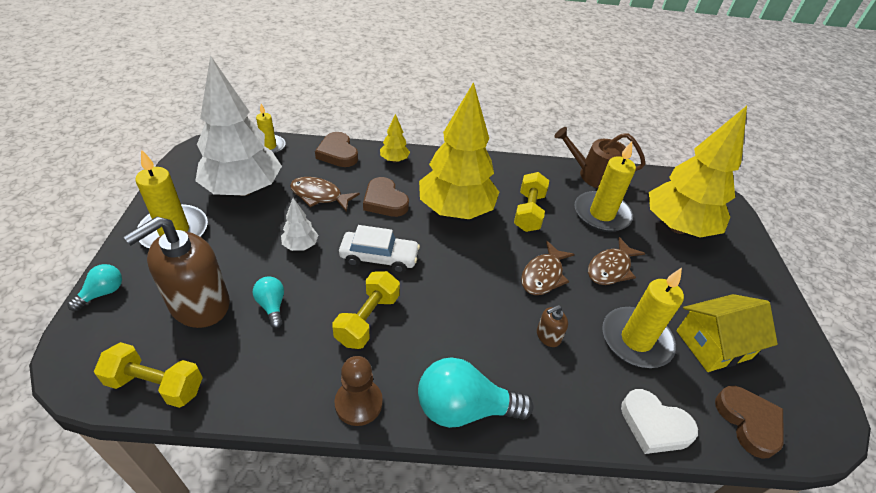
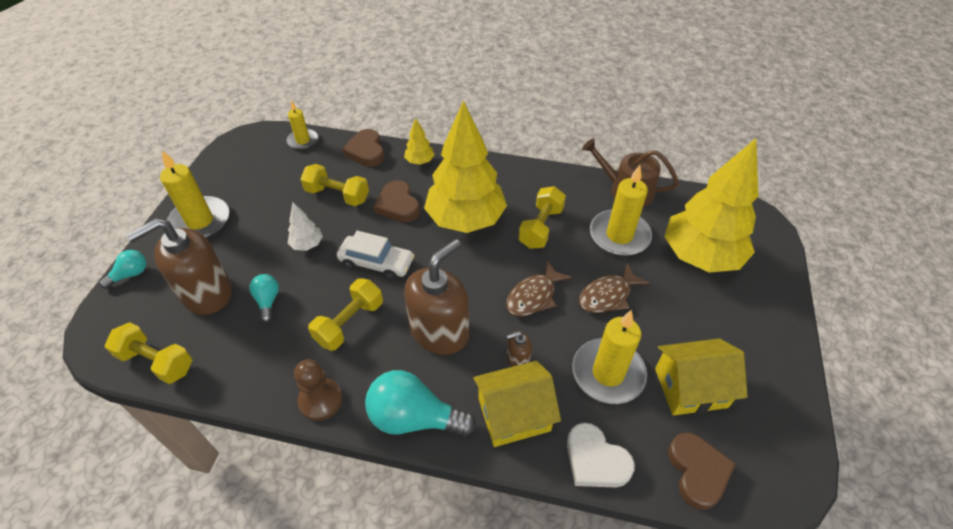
camera: 15 degrees right, 5 degrees up
(243, 189) = (269, 184): white tree -> none
(319, 196) = (337, 195): brown fish -> yellow dumbbell
(463, 318) = (439, 331): none -> brown soap dispenser
(562, 391) = (514, 414): none -> yellow house

